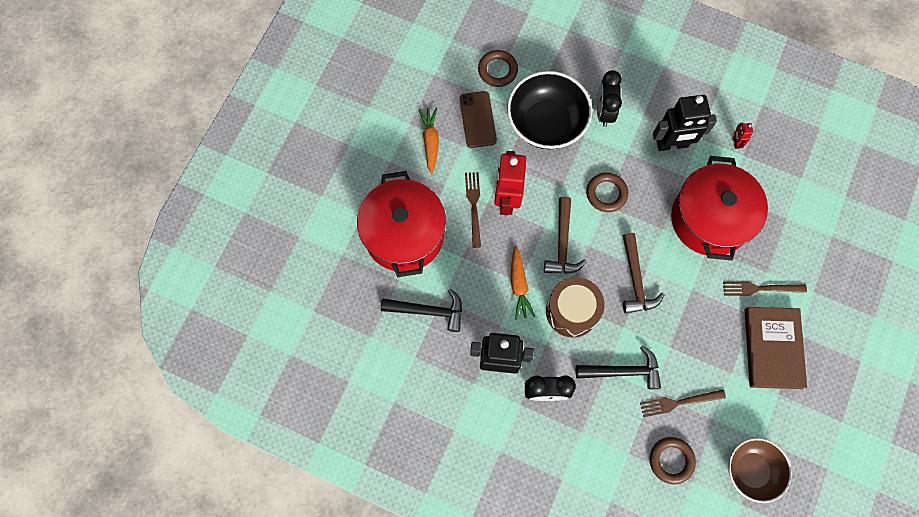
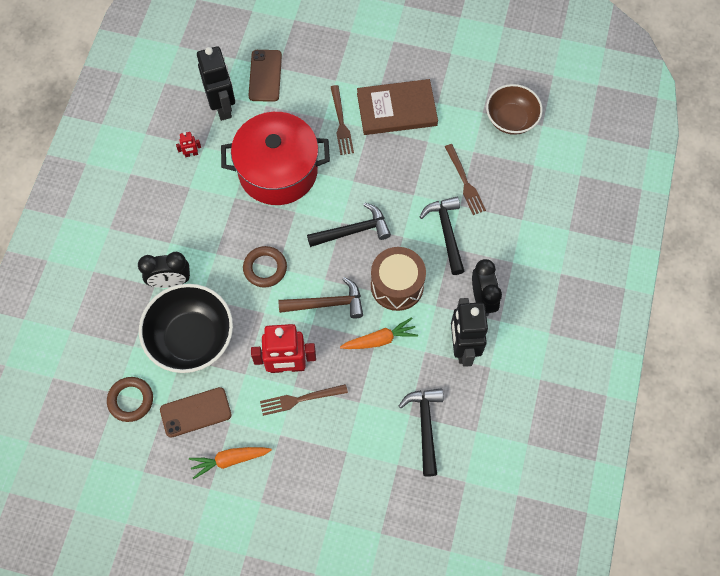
camera: 100 degrees left, 5 degrees down
(404, 234) = (345, 468): red pot -> none
(635, 280) = (353, 231): brown hammer -> black hammer
(671, 460) = (519, 183): brown ring -> none
(672, 144) = (201, 212): black robot -> black robot (223, 106)
(822, 222) = (265, 76): none -> brown phone

